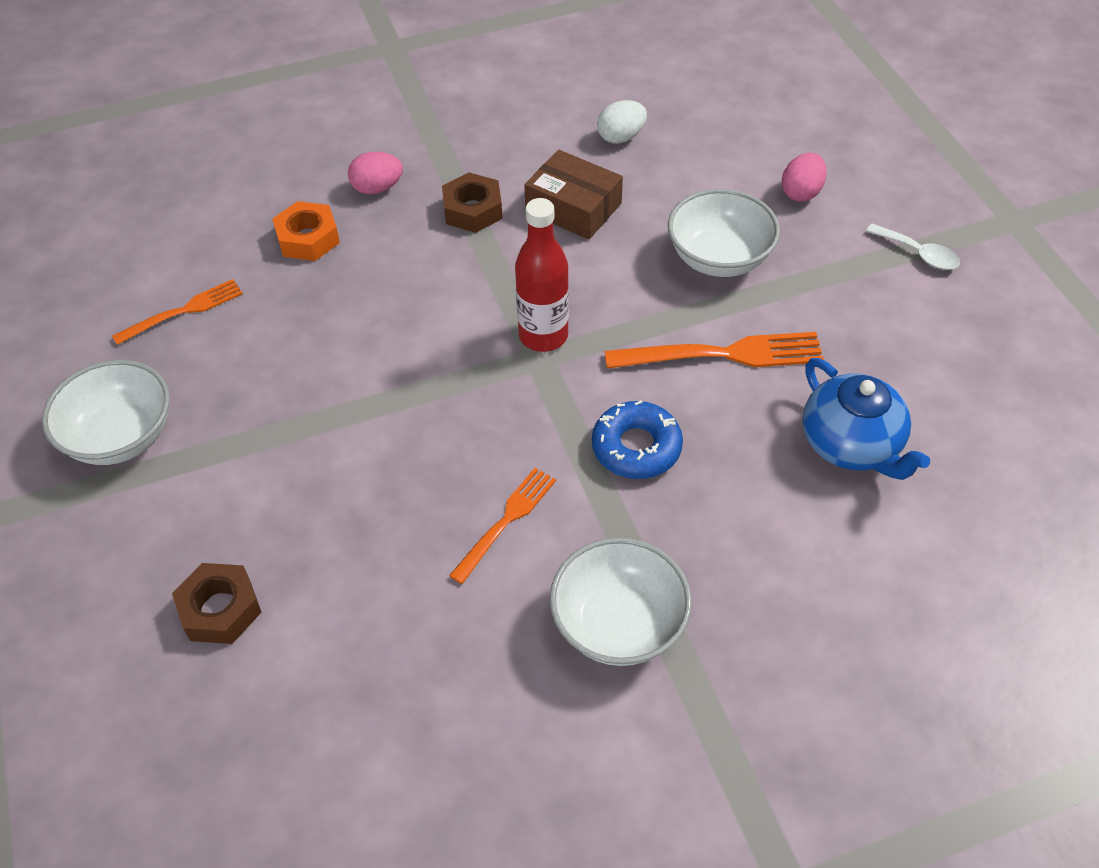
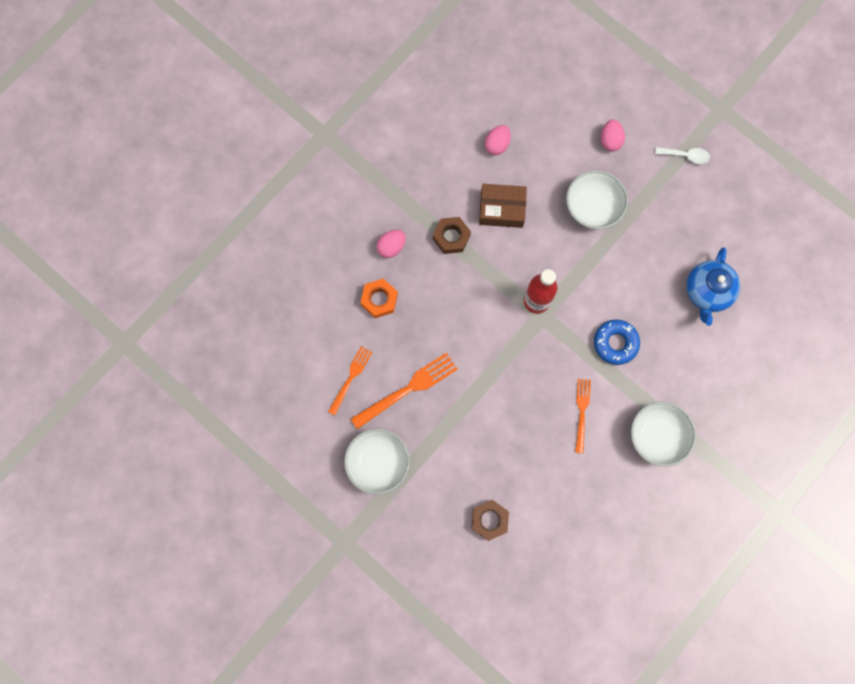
camera: 30 degrees left, 25 degrees up
(621, 137) = (497, 145): white egg -> pink egg
(723, 354) = (626, 268): orange fork -> orange fork (408, 389)
(851, 445) = (707, 292): blue teapot -> blue teapot turned 75 degrees clockwise

